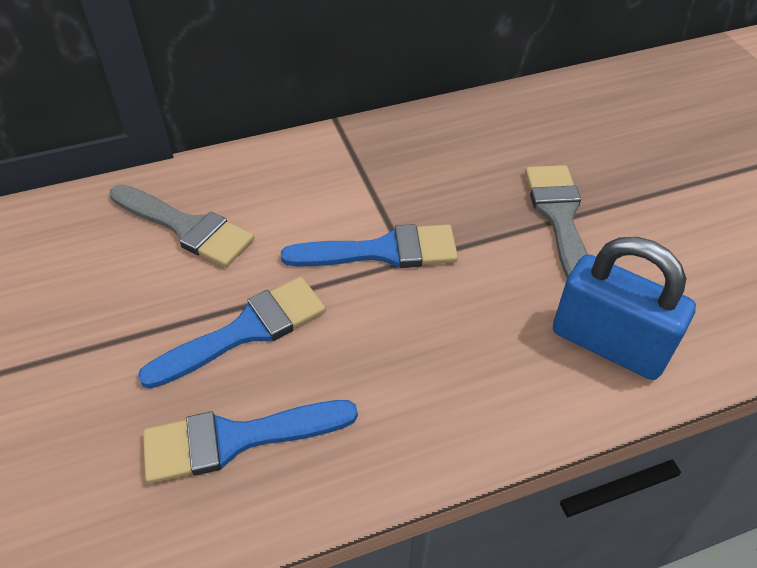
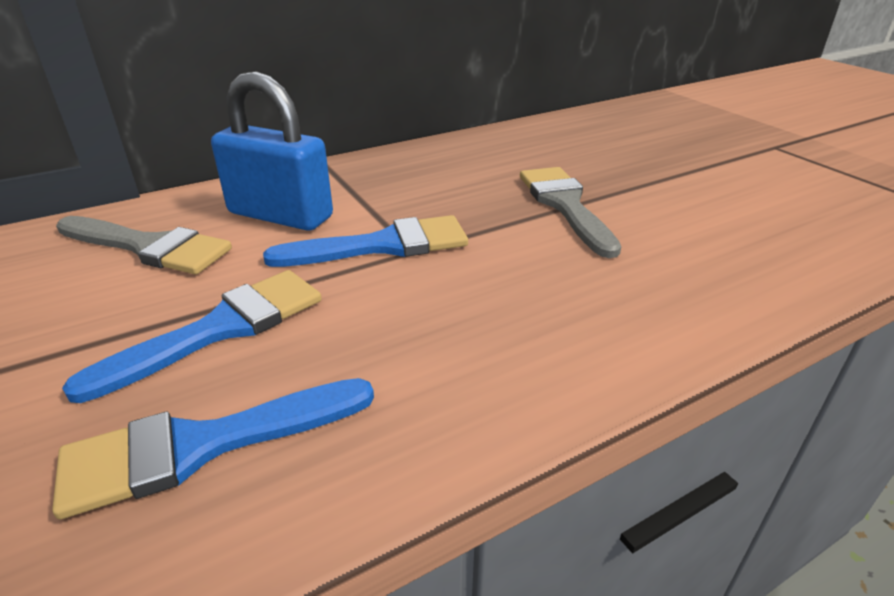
camera: 10 degrees left, 15 degrees down
(608, 343) = (656, 294): blue padlock -> blue padlock (280, 215)

